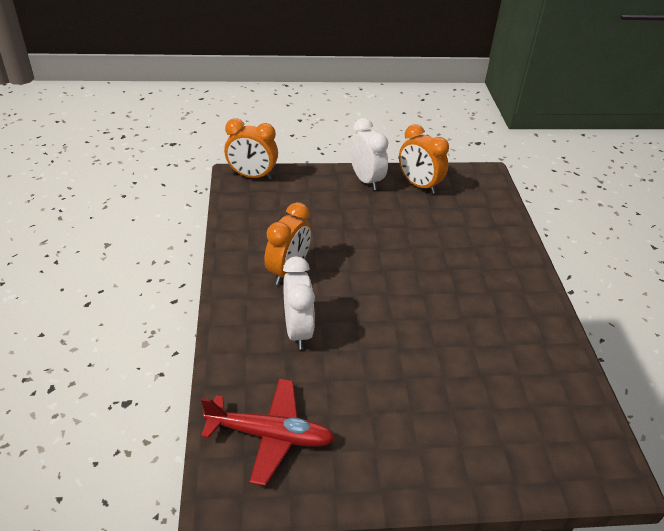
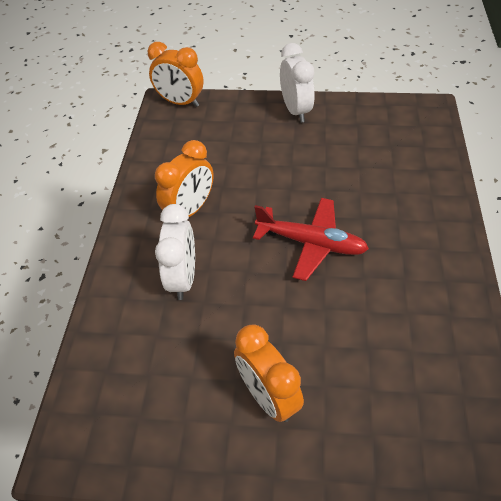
camera: 15 degrees right, 10 degrees up
(270, 435) = (126, 394): red plane -> red plane (311, 243)
(419, 185) = (351, 118): orange clock -> orange clock (268, 396)

